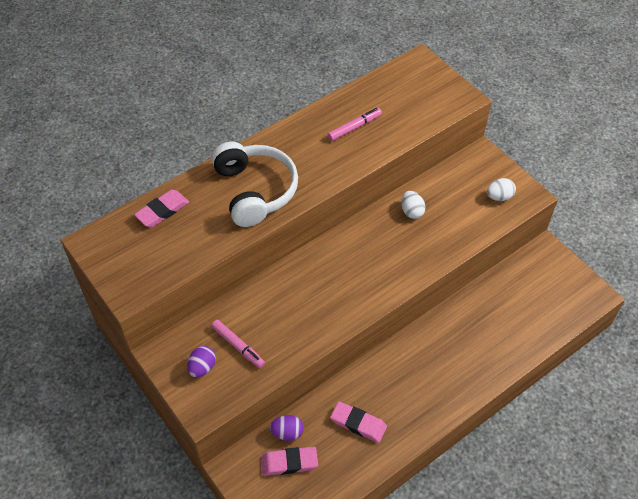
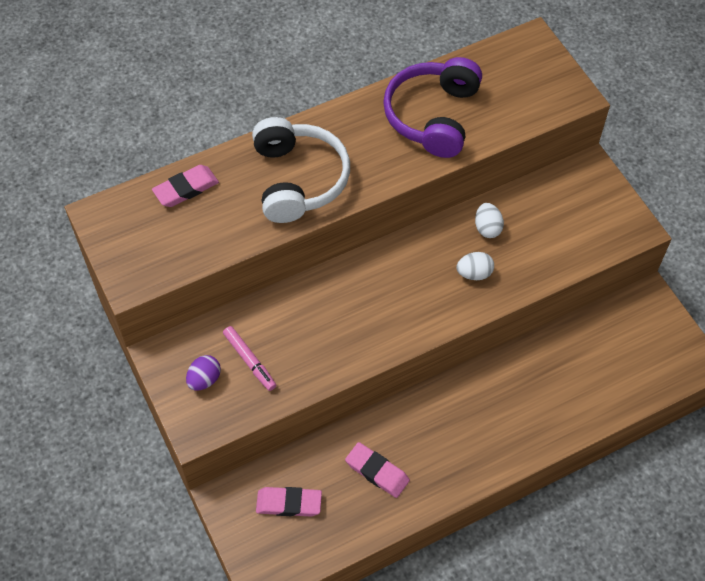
camera: 10 degrees right, 5 degrees up
(287, 432) = (293, 468): purple egg -> none
(354, 127) = (433, 116): pink marker -> purple headphones
(499, 197) = (599, 225): white egg -> white egg (474, 273)

